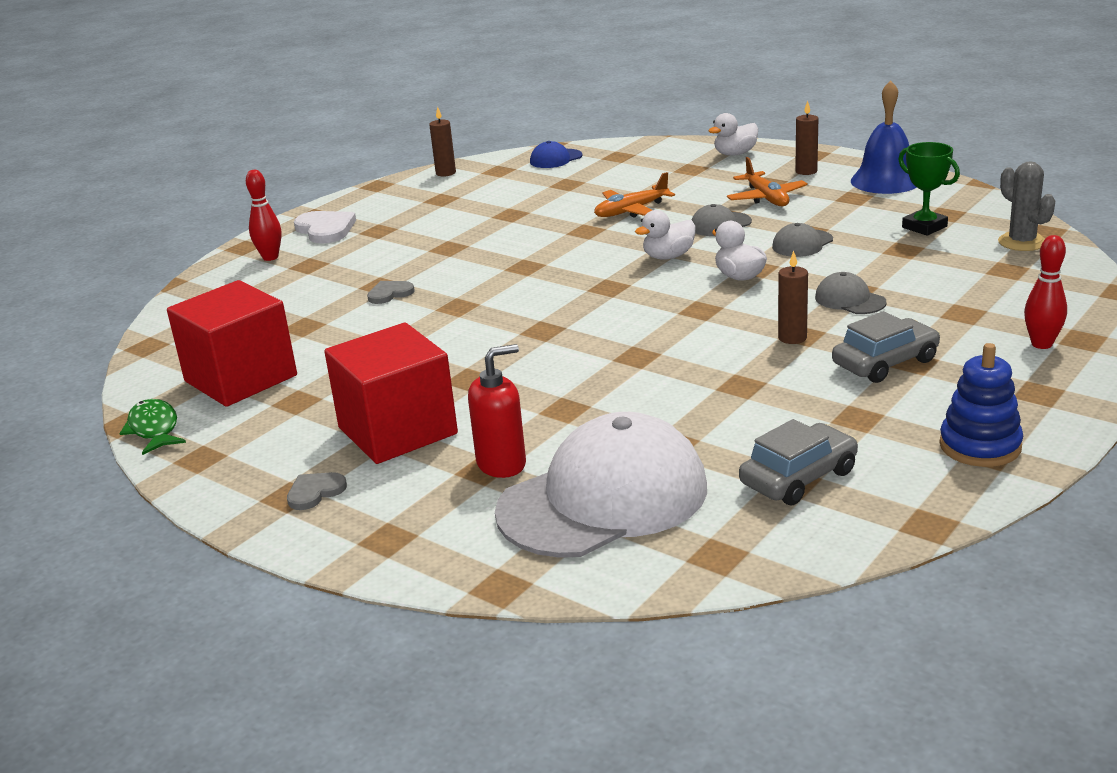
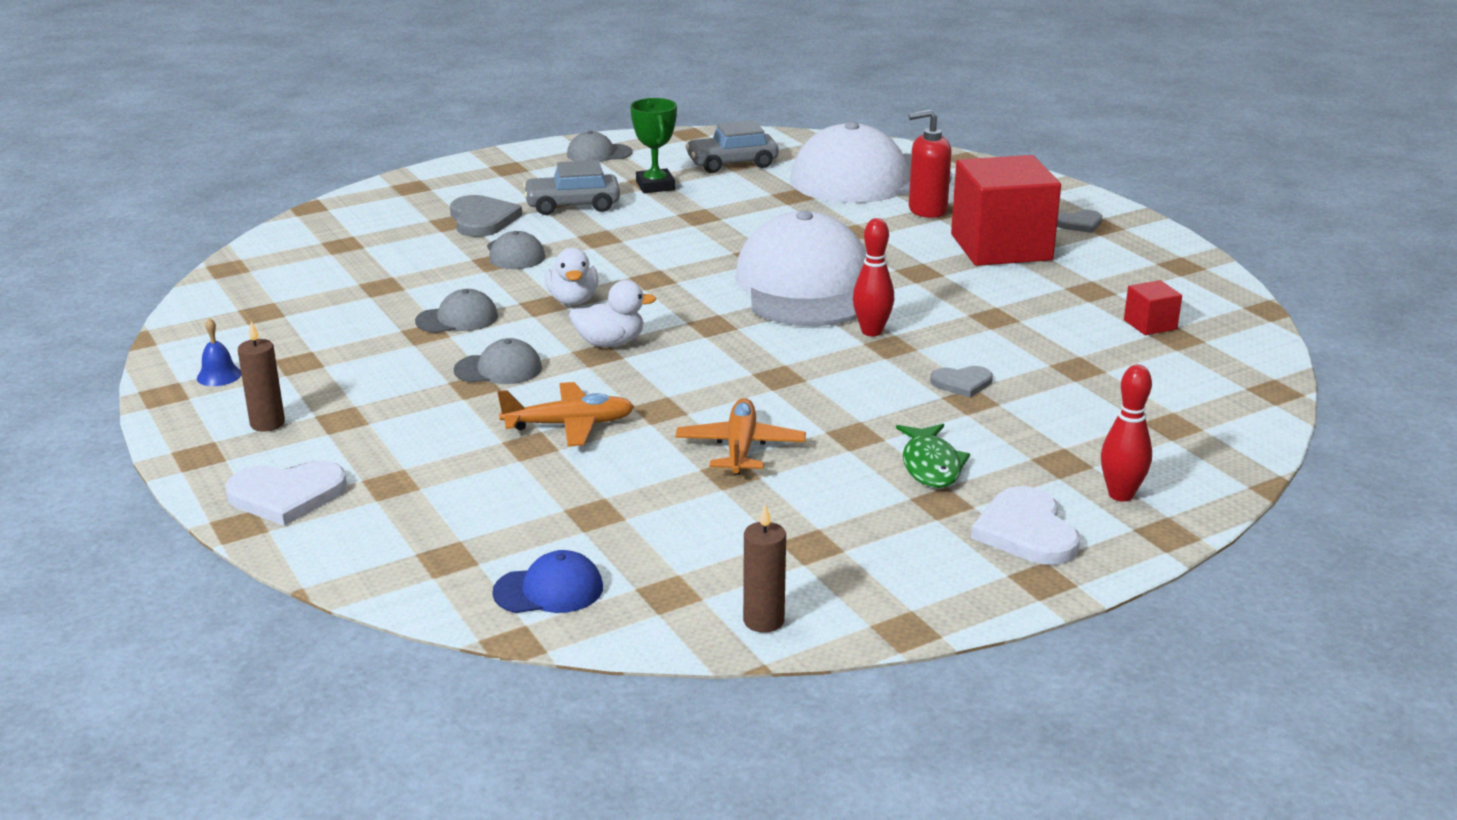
camera: 160 degrees left, 0 degrees up
(154, 429) = (1233, 297): green fish -> green fish (931, 465)
(241, 378) = (1150, 325): red cube -> red cube, size x0.43
(563, 337) = (805, 286): none -> white cap
(735, 154) = (287, 495): white duck -> white heart
(766, 198) = (388, 393): orange plane -> orange plane (740, 448)
(792, 338) = (611, 237): brown candle -> none
(885, 181) = (219, 375): blue bell -> blue bell, size x0.44
(924, 227) = (313, 303): green trophy -> green trophy (655, 186)
(940, 323) = (482, 220): none -> grey heart
(980, 446) = (599, 154): blue stacking toy -> grey cap
(1022, 242) = (272, 264): grey cactus -> none
(1041, 344) = (444, 190): red bowling pin -> red bowling pin (871, 332)

